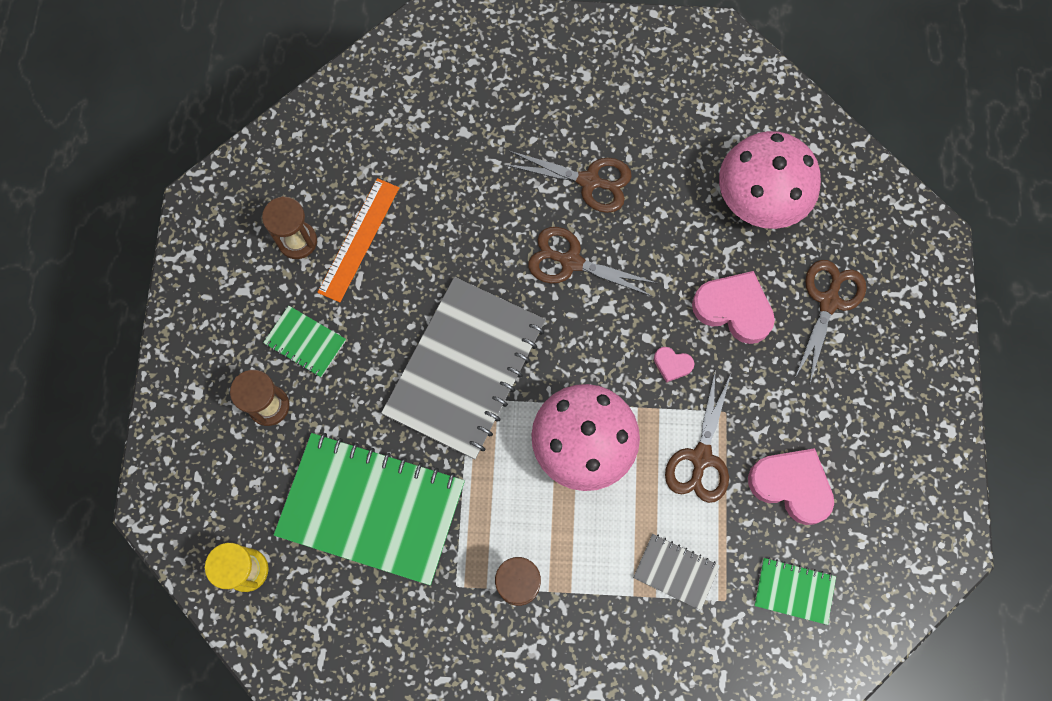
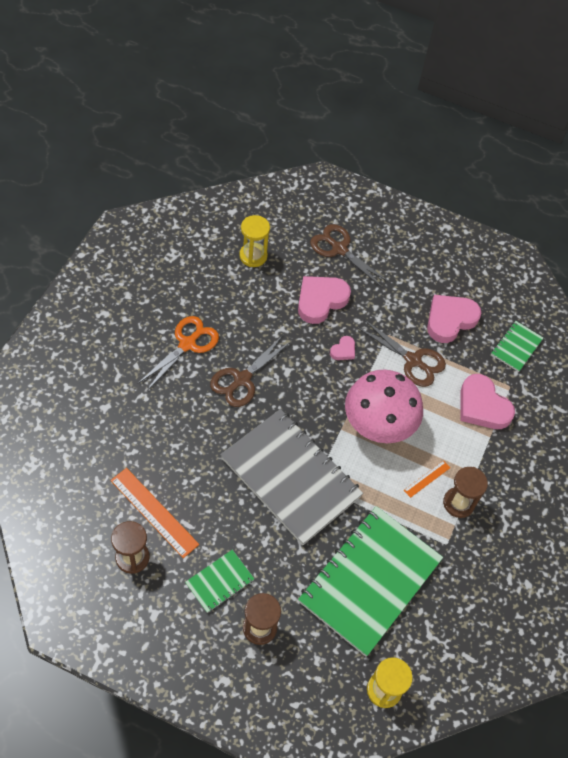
camera: 75 degrees left, 15 degrees down
(535, 532) = (427, 479): none -> orange ruler
(589, 181) = (187, 344): brown scissors -> orange scissors
(675, 571) = (482, 406): grey notebook -> pink heart
(758, 201) = (253, 256): pink mushroom -> yellow hourglass

